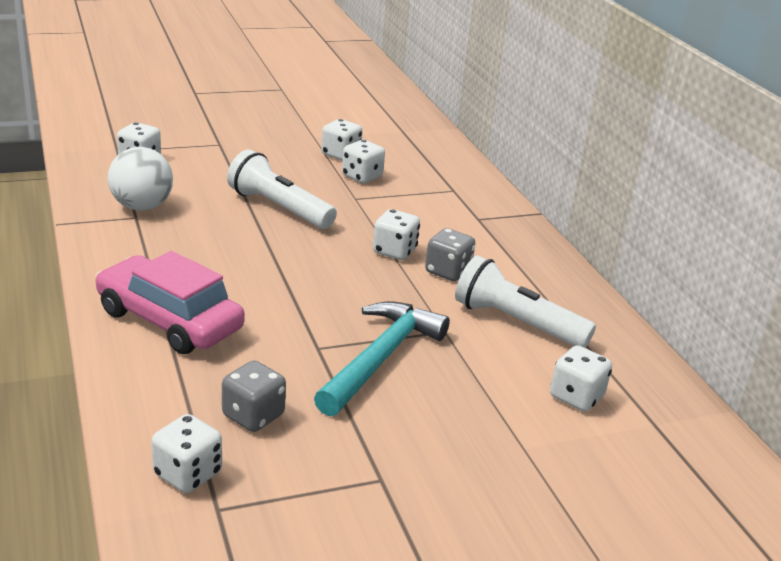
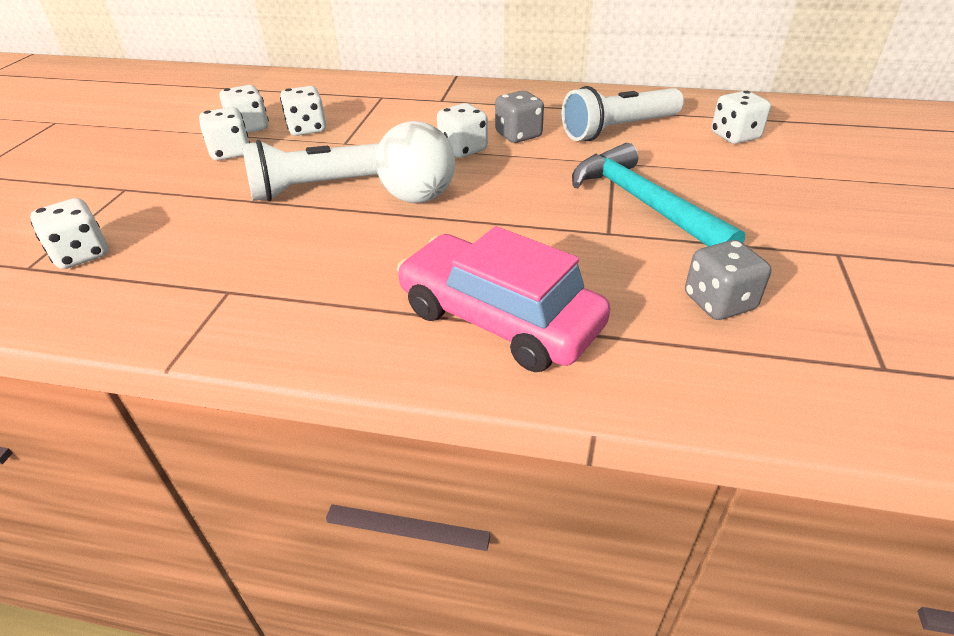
camera: 55 degrees left, 10 degrees up
(141, 206) = (207, 280): white ball -> white ball (418, 197)
(169, 320) = (499, 318): pink car -> pink car turned 60 degrees clockwise
(188, 474) = (820, 376): white dice -> white dice (231, 152)

